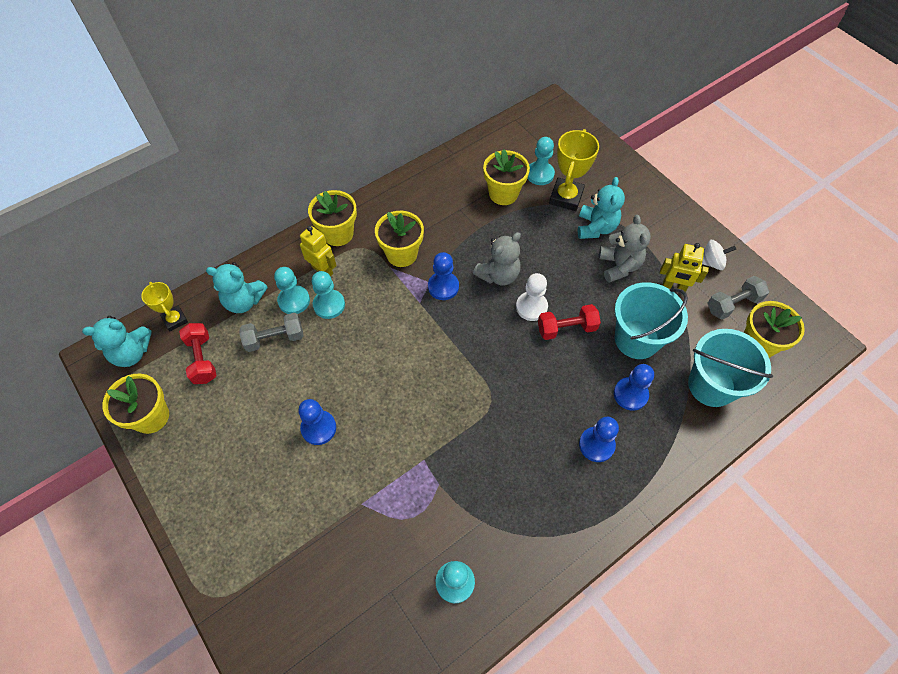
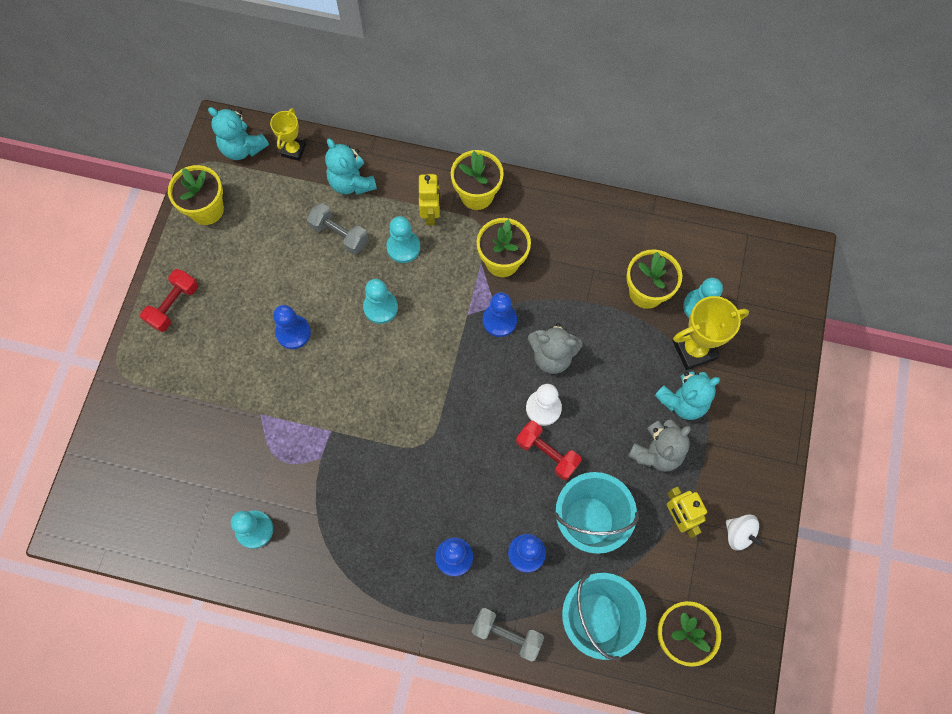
camera: 50 degrees right, 10 degrees up
(202, 359) = (278, 200): red dumbbell -> red dumbbell (174, 305)
(294, 301) = (384, 218): turquoise pawn -> turquoise pawn (380, 307)
(733, 304) = (706, 584): grey dumbbell -> grey dumbbell (507, 635)

